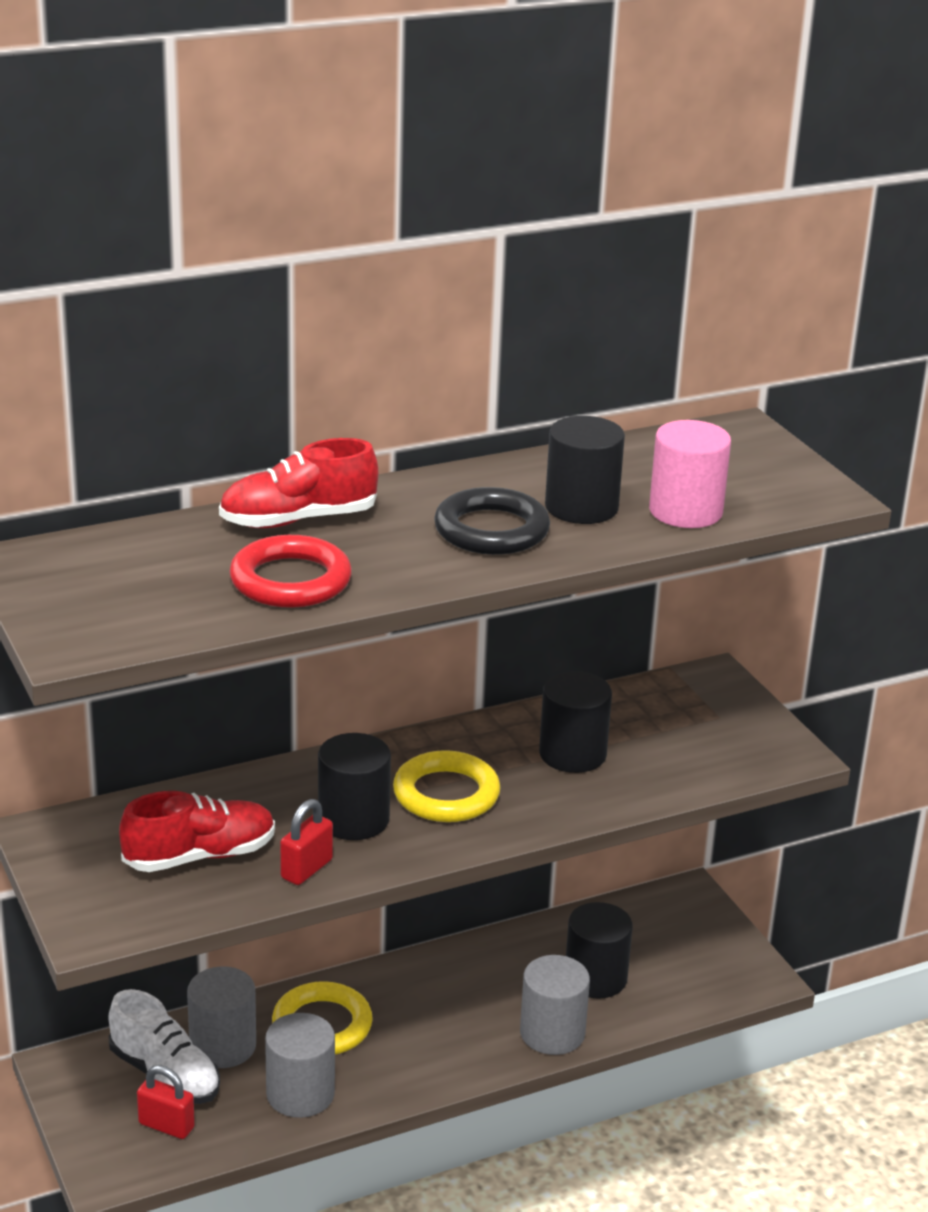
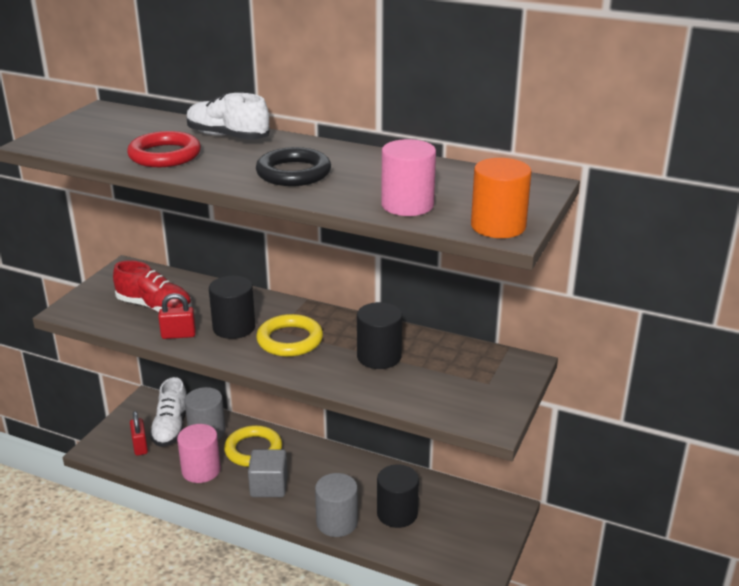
camera: 50 degrees right, 0 degrees up
(298, 520) = (228, 136): red shoe -> white shoe
(300, 1094) = (201, 470): grey cylinder -> pink cylinder
(414, 1051) = (269, 486): none -> grey cube
(581, 507) = (360, 182): black cylinder -> none
(807, 494) = (498, 226): none -> orange cylinder

